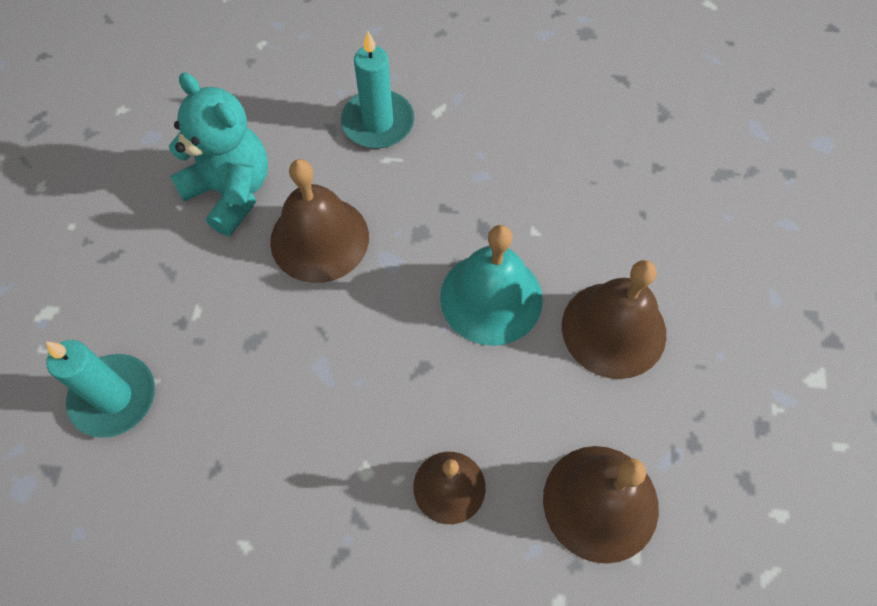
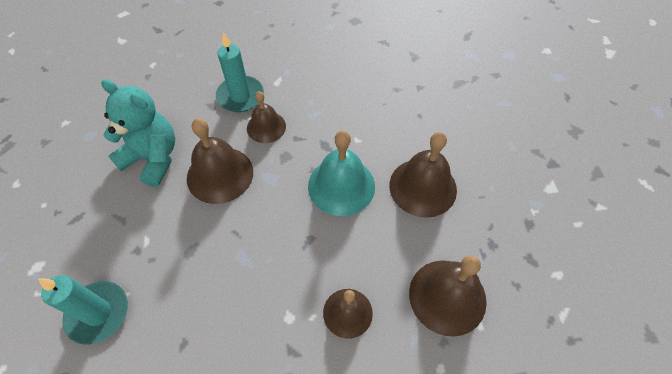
camera: 15 degrees left, 5 degrees down
(404, 180) = (266, 127): none -> brown bell

